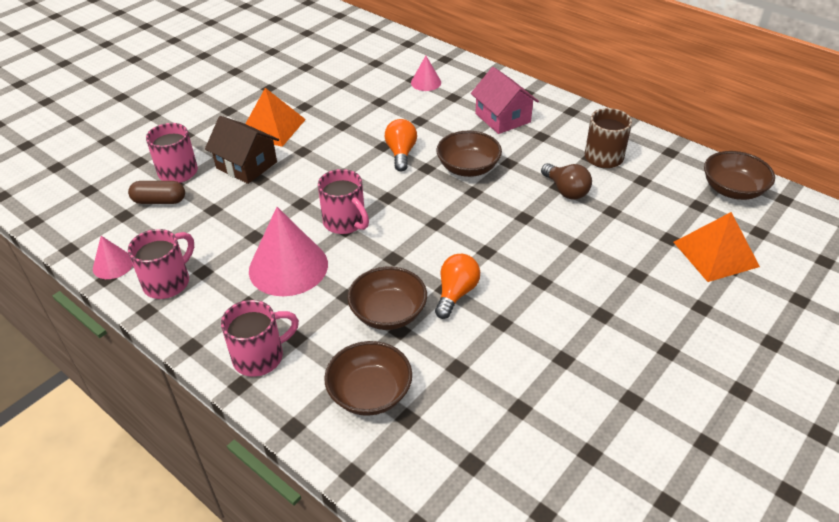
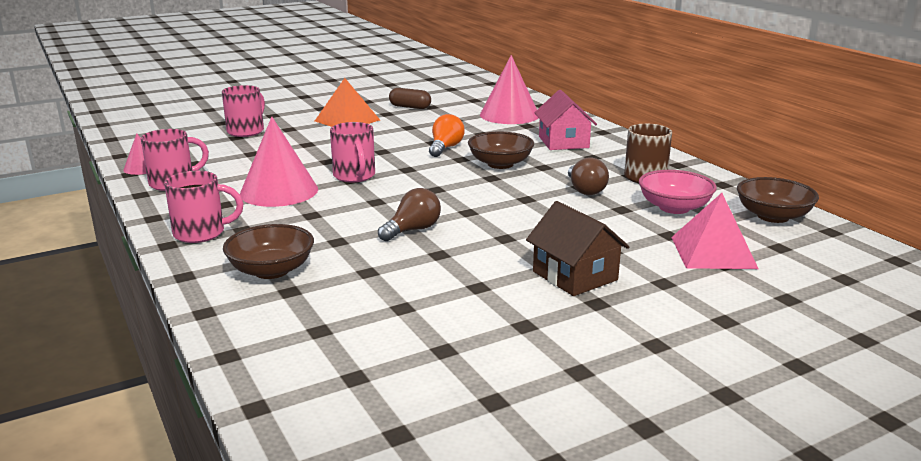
camera: 20 degrees right, 20 degrees down
(159, 201) = (214, 143): brown capsule -> brown capsule (410, 107)
(246, 165) = (304, 136): brown house -> brown house (575, 276)
(388, 313) = (338, 230): brown bowl -> none
(426, 82) = (509, 115): pink cone -> pink cone, size x1.97
(456, 293) = (413, 230): orange light bulb -> brown light bulb
(652, 198) = (674, 208): none -> pink bowl
(715, 254) = (713, 252): orange pyramid -> pink pyramid

